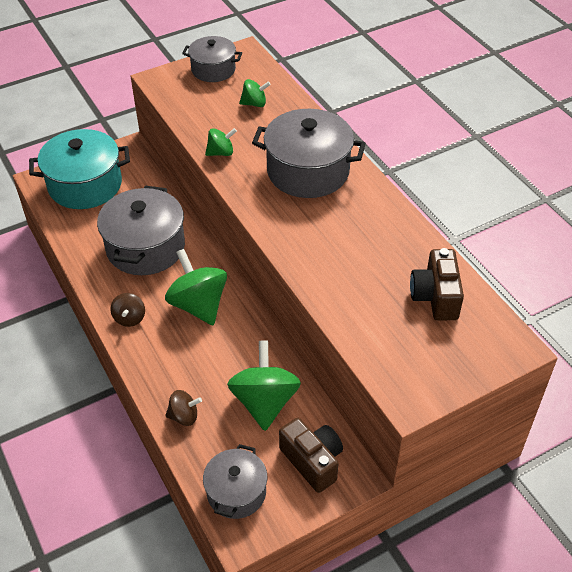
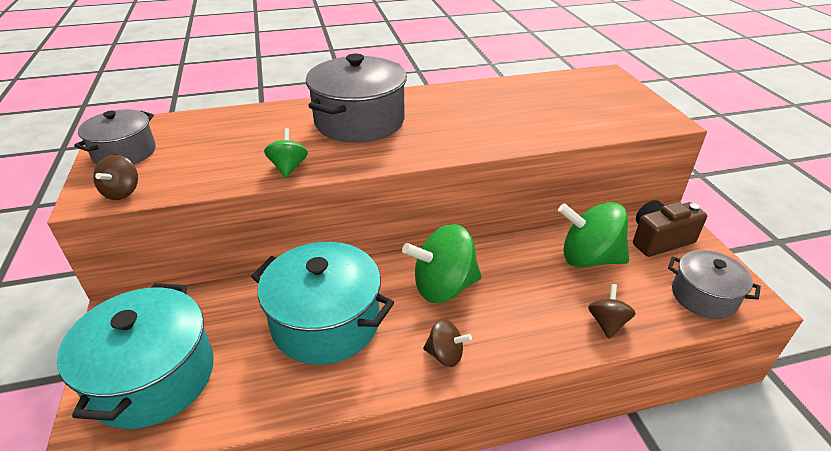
camera: 75 degrees left, 10 degrees down
(145, 247) = (326, 322): grey pot -> turquoise pot
(167, 89) = (122, 192): none -> brown spinning top
(254, 103) = (221, 135): green spinning top -> none
(435, 297) = (551, 92): brown camera -> none

